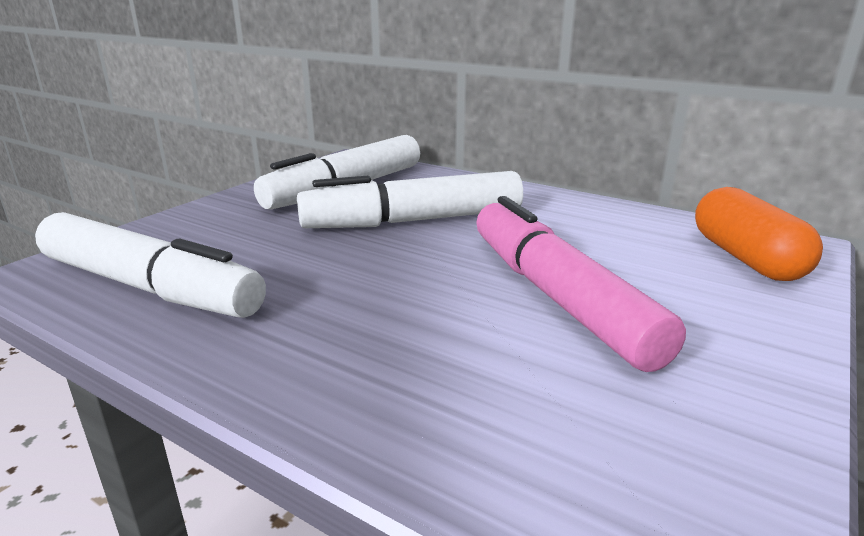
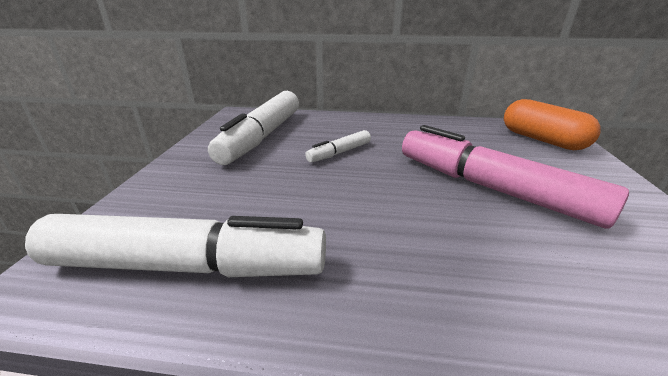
camera: 25 degrees left, 5 degrees up
(413, 221) = (339, 153): white marker -> white marker, size x0.47

